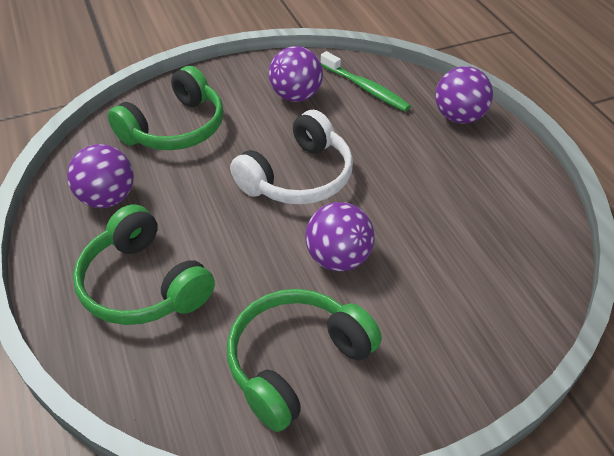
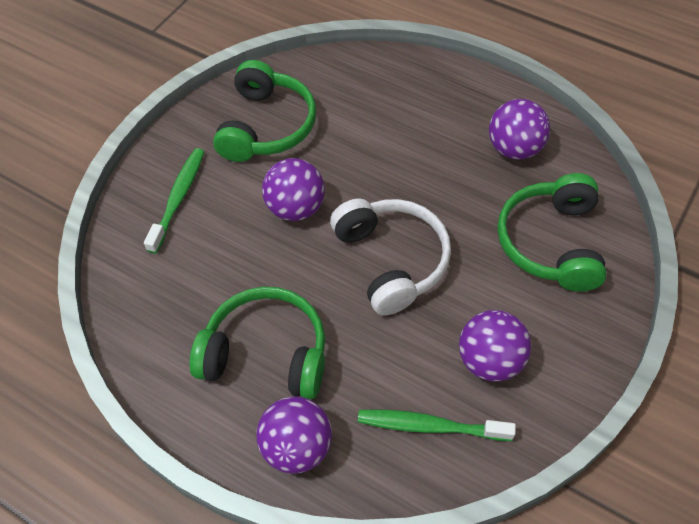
camera: 145 degrees right, 10 degrees up
(143, 284) = (411, 111): green headphones -> green headphones (266, 353)
(298, 177) = (391, 260): white headphones -> white headphones turned 150 degrees clockwise
(447, 335) = (178, 198): none -> green toothbrush

